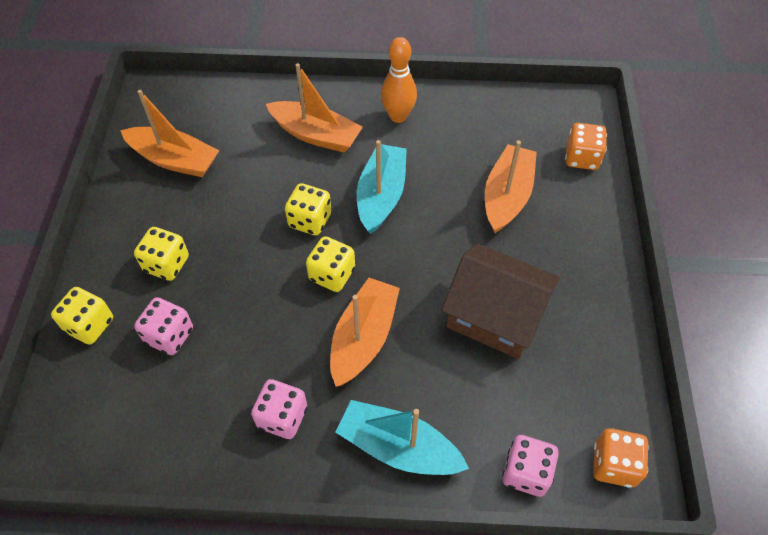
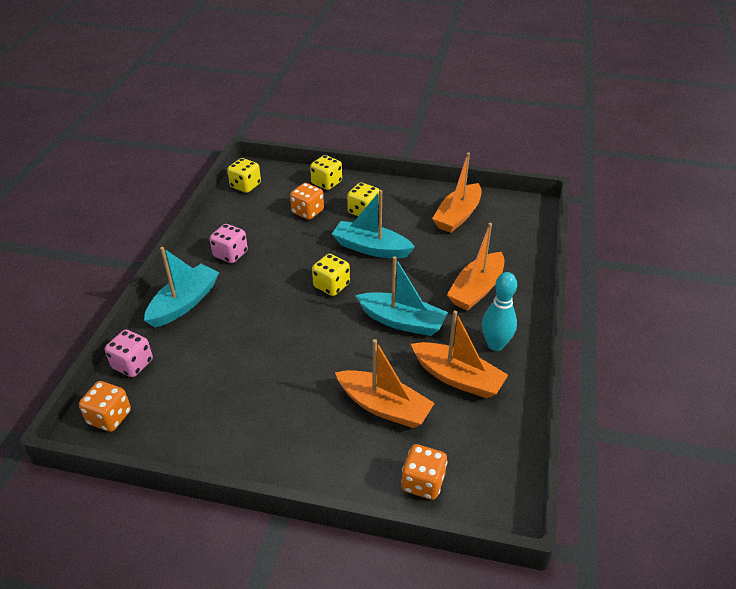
camera: 100 degrees right, 15 degrees down
(169, 336) = (307, 212): pink dice -> orange dice
(250, 243) = (371, 248): none -> turquoise boat
(310, 220) = (385, 279): yellow dice -> yellow dice (245, 186)
(363, 338) = (272, 296): orange boat -> orange boat (457, 378)
(398, 116) = (495, 344): orange bowling pin -> turquoise bowling pin
(495, 315) = (263, 373): brown house -> none

